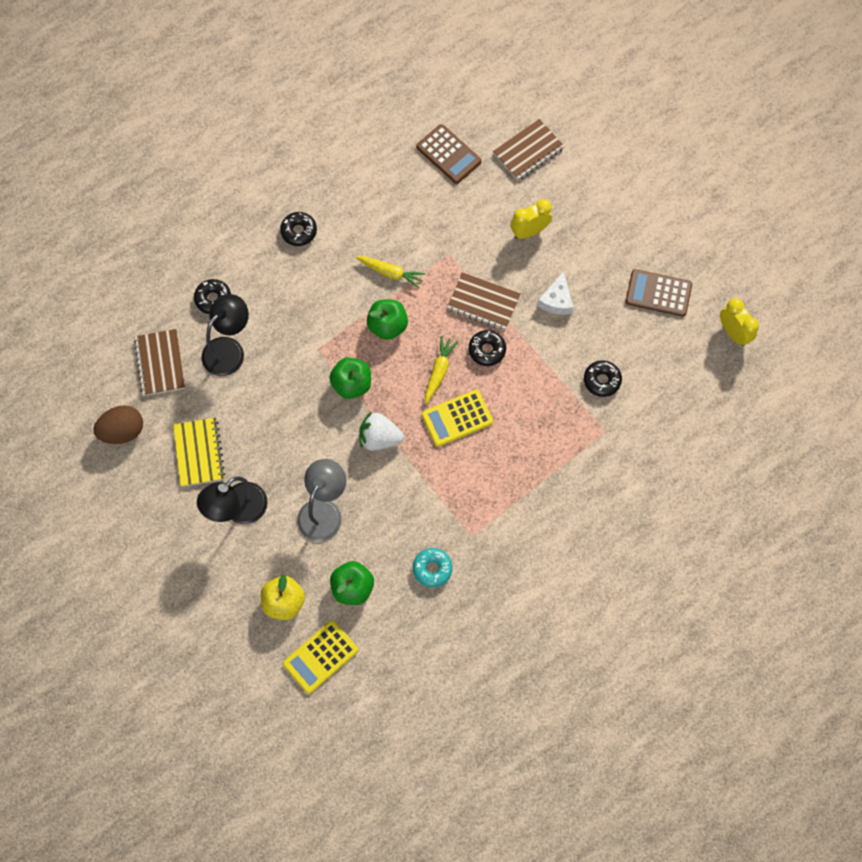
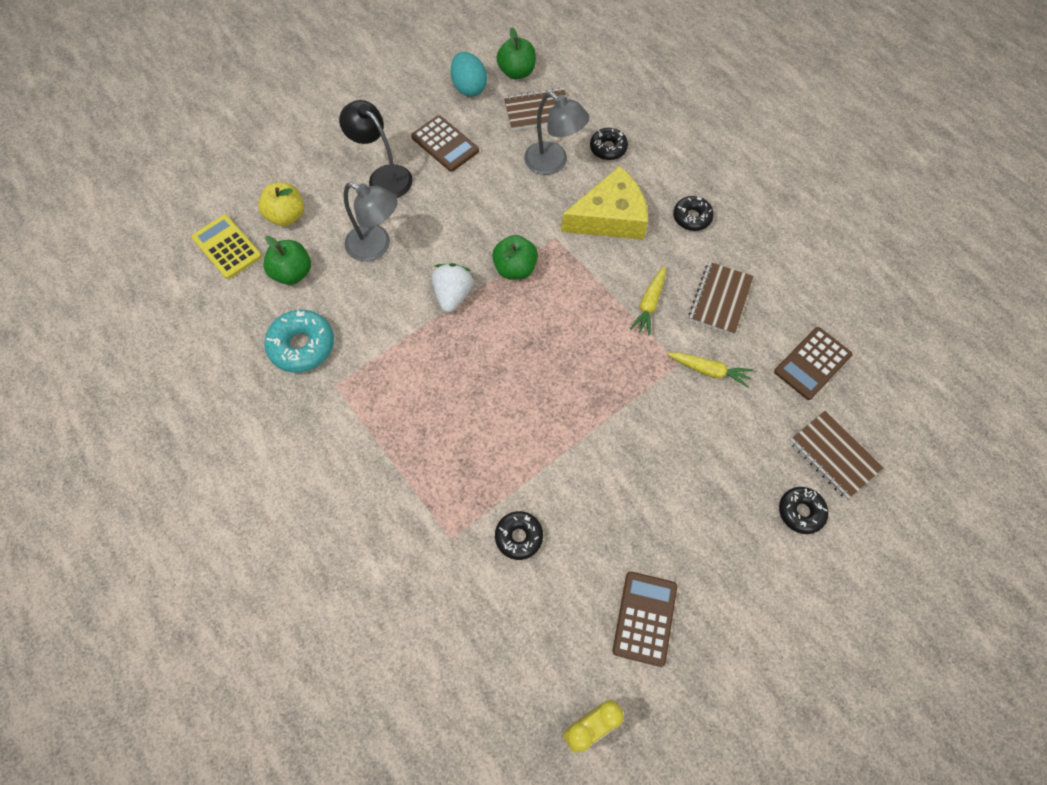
camera: 90 degrees right, 5 degrees down
(123, 431) = (469, 88): brown egg -> turquoise egg
(199, 453) = (445, 144): yellow notebook -> brown calculator
(229, 349) = (553, 163): black lamp -> grey lamp
(296, 301) = (610, 217): none -> yellow cheese
(387, 326) = (584, 301): green apple -> green apple (517, 72)
(432, 569) = (302, 346): turquoise donut -> turquoise donut, size x1.57
(439, 371) = (530, 352): yellow carrot -> yellow carrot (709, 371)
(457, 418) = (473, 370): yellow calculator -> none
(483, 302) = (619, 400): brown notebook -> brown notebook (720, 299)
(487, 350) = (557, 403): black donut -> black donut (800, 512)
(529, 231) = (718, 454): yellow clock -> none
(556, 300) = (626, 484): white cheese -> none

